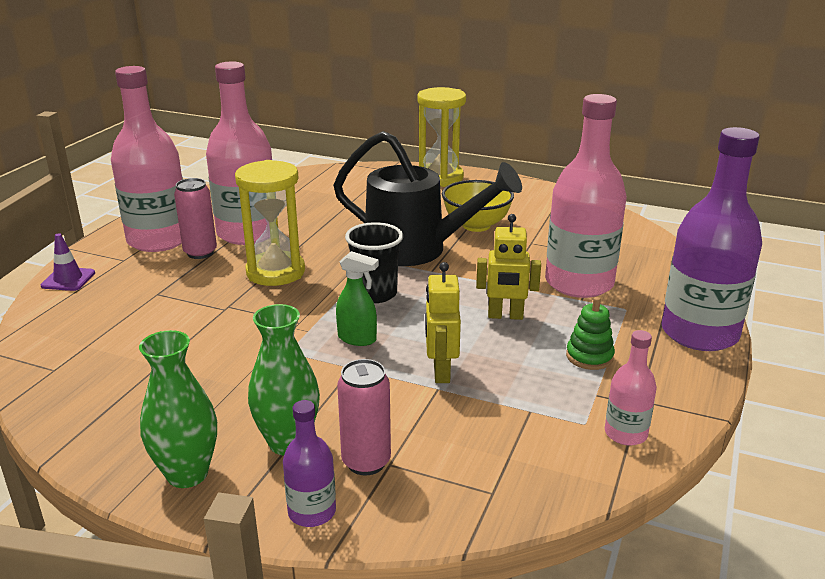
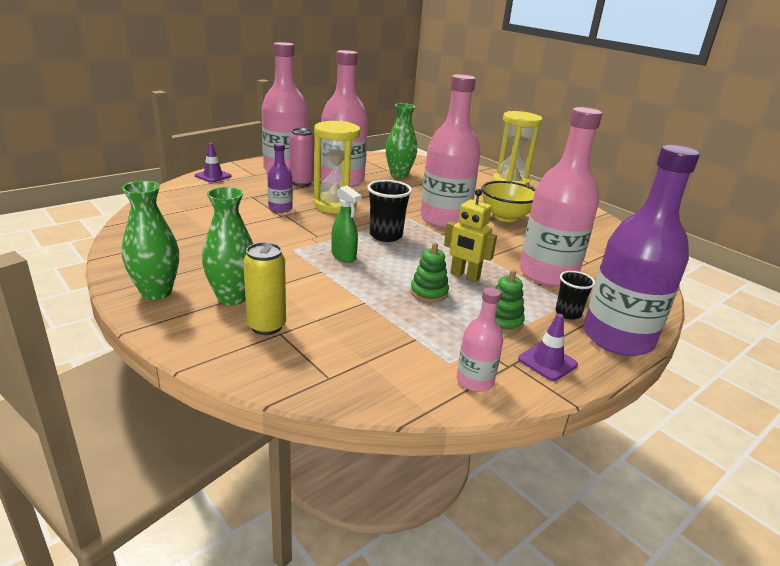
camera: 25 degrees right, 0 degrees up
(306, 203) = (399, 174): none -> green vase
(312, 512) = (200, 340): purple bottle -> purple bottle (280, 208)
(366, 462) = (266, 326): pink can -> yellow can
(417, 250) = (444, 219): black watering can -> pink bottle
(441, 372) = (378, 293): yellow robot -> none
(490, 350) = (429, 292): none -> green stacking toy
(636, 323) = (568, 313): none -> black cup
(666, 384) = (547, 362): none -> purple traffic cone

